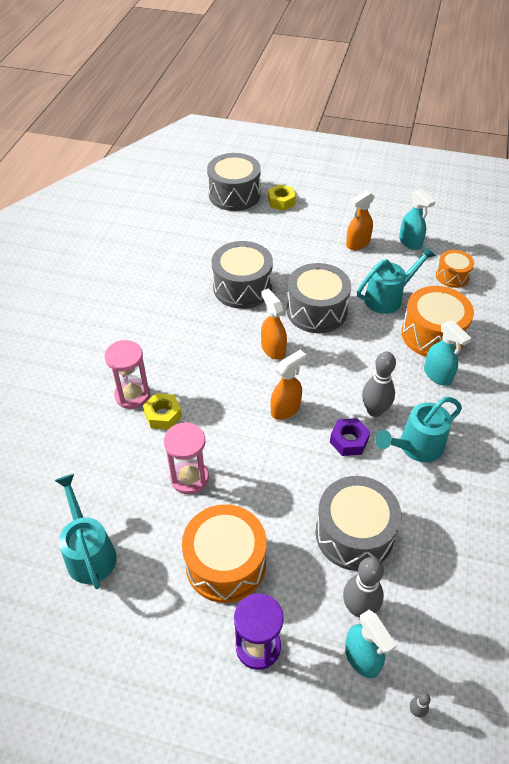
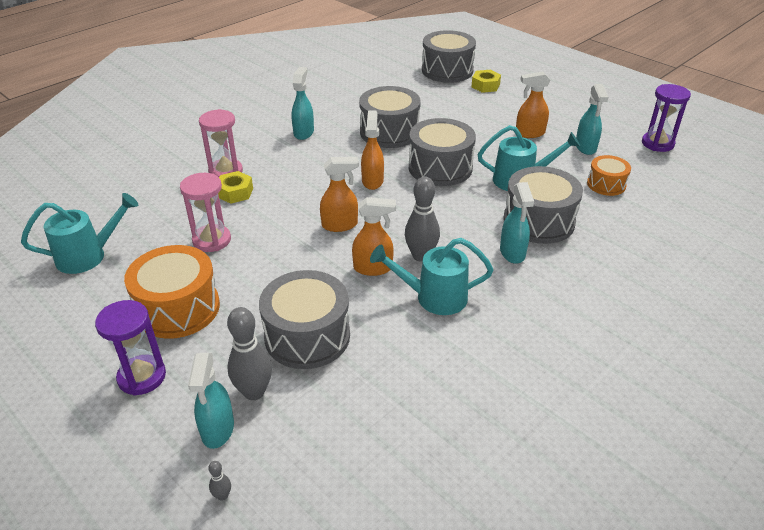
camera: 30 degrees right, 10 degrees down
(89, 552) = (89, 256): turquoise watering can -> turquoise watering can turned 60 degrees clockwise
(165, 318) = (304, 132): none -> turquoise spray bottle
(349, 441) = (373, 268): purple nut -> orange spray bottle
(432, 335) = (538, 221): orange drum -> grey drum
(458, 218) = (657, 143): none -> purple hourglass

